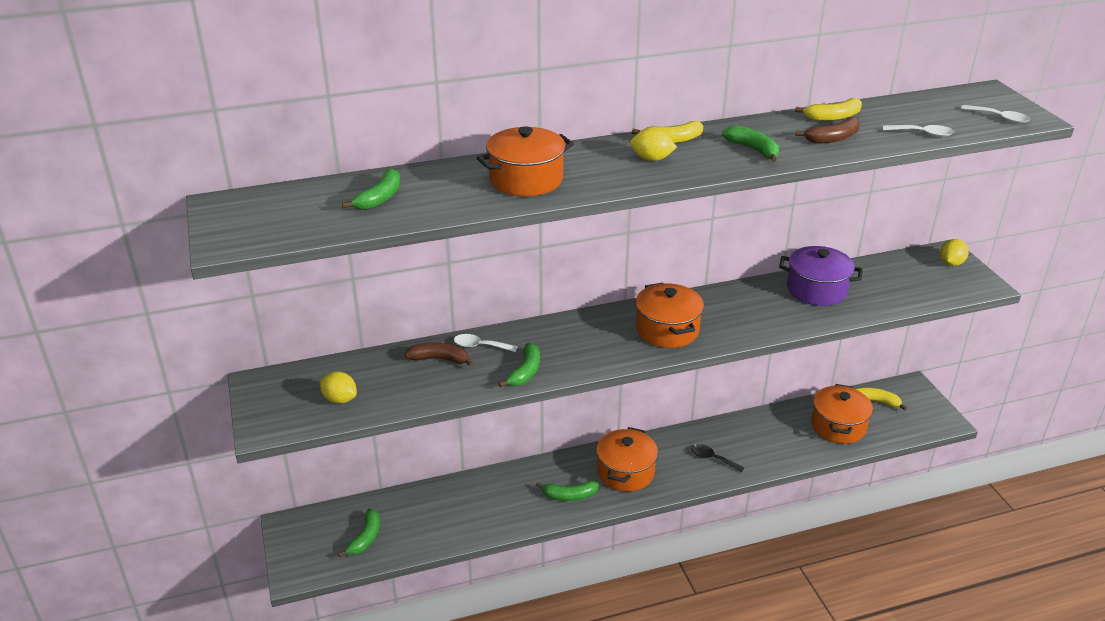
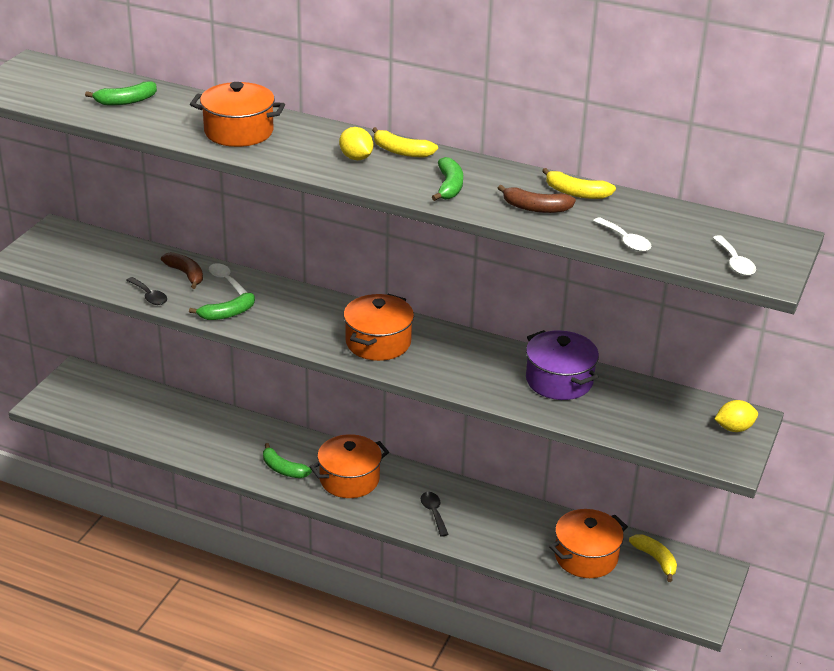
camera: 40 degrees right, 0 degrees up
(340, 399) = (86, 265): yellow lemon -> none
(365, 538) = (111, 410): green banana -> none
(438, 394) = (149, 296): none -> black spoon

